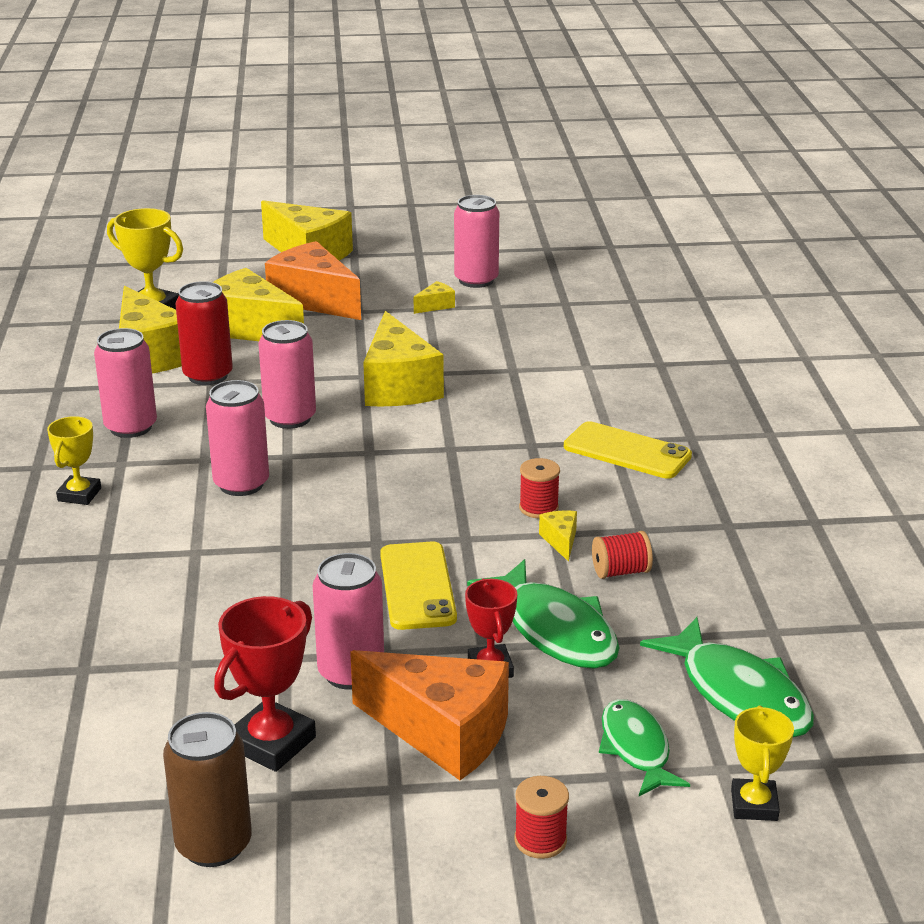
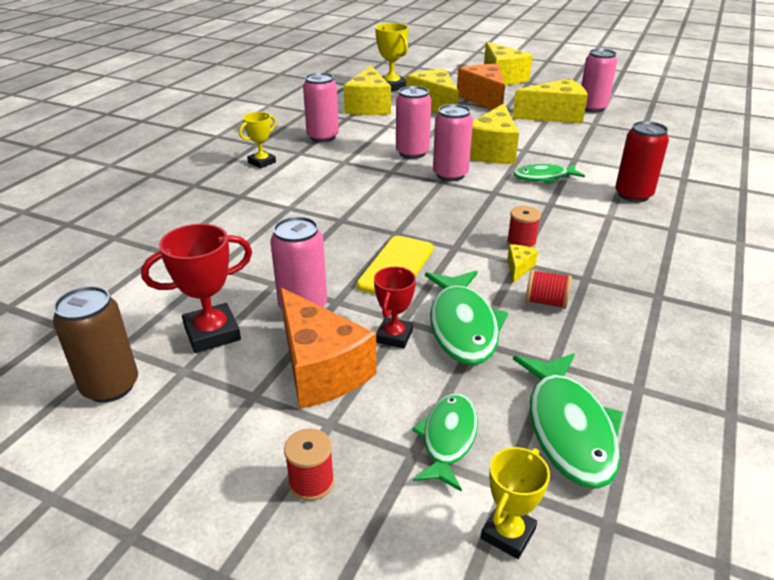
camera: 30 degrees right, 5 degrees up
(208, 376) = (388, 122): red can -> red can (633, 195)
(241, 484) = (350, 179): pink can -> pink can (450, 175)
(436, 306) = (554, 116): yellow cheese -> yellow cheese, size x2.41
(495, 408) = (544, 177): none -> green fish
(627, 451) = (615, 225): yellow phone -> none

